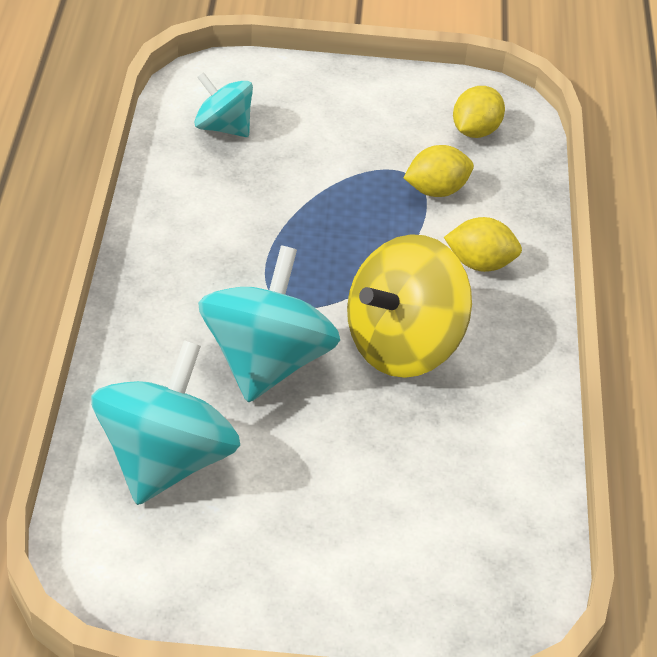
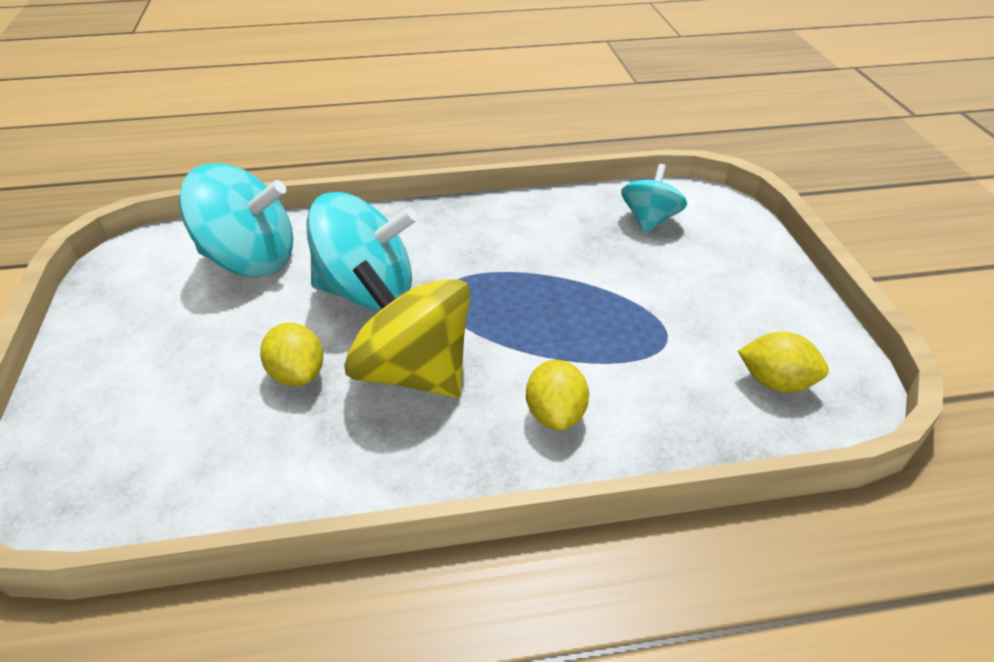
camera: 80 degrees right, 5 degrees down
(436, 190) = (653, 365): yellow lemon -> yellow lemon (297, 375)

